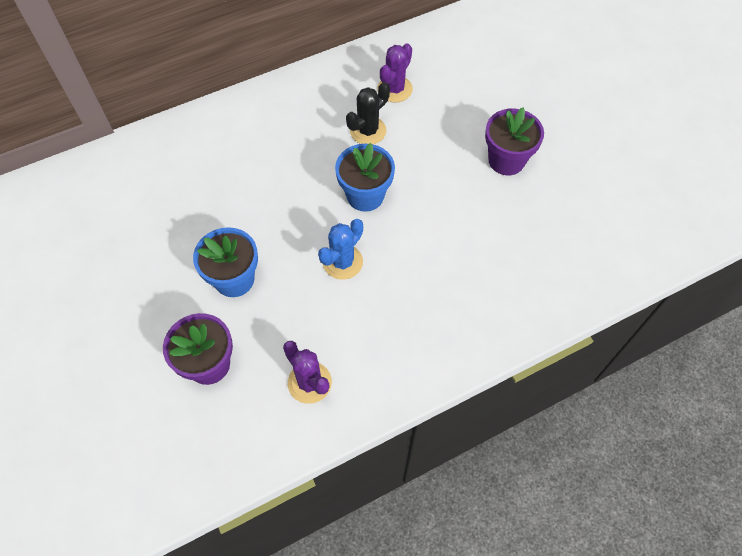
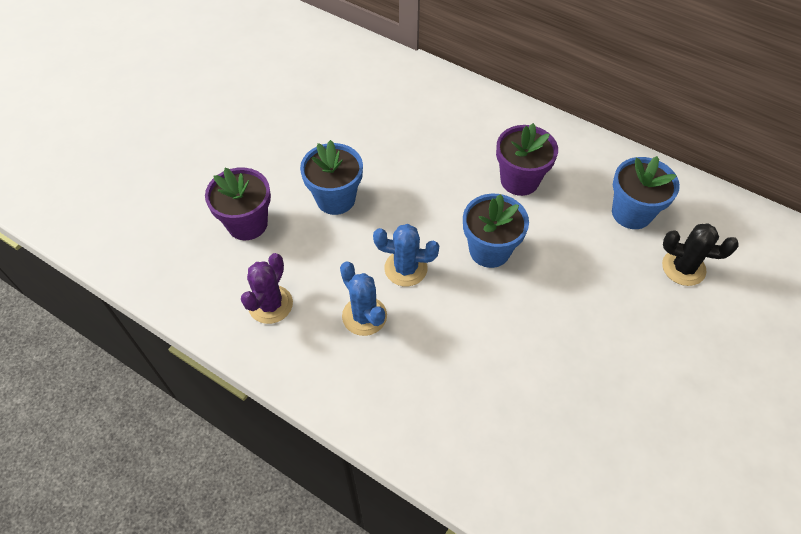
camera: 60 degrees right, 5 degrees down
(367, 315) = (364, 316): none -> blue cactus
(368, 131) = (563, 216): black cactus -> black cactus (683, 268)
(395, 89) = (631, 213): purple cactus -> blue flower pot
(506, 160) = (631, 354): purple flower pot -> purple flower pot (519, 180)

